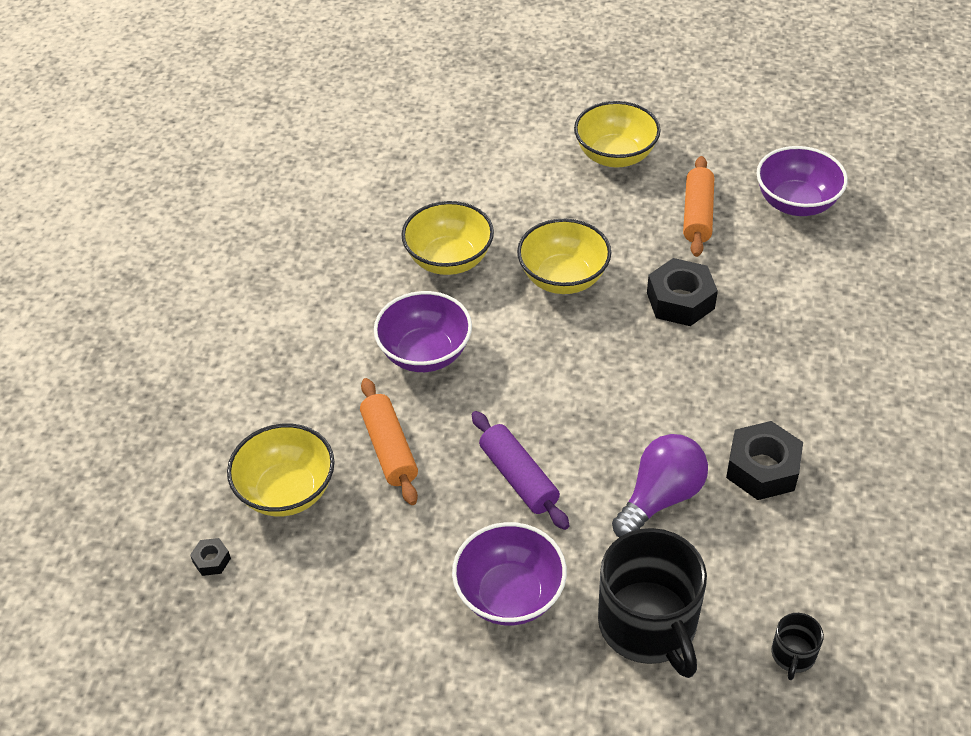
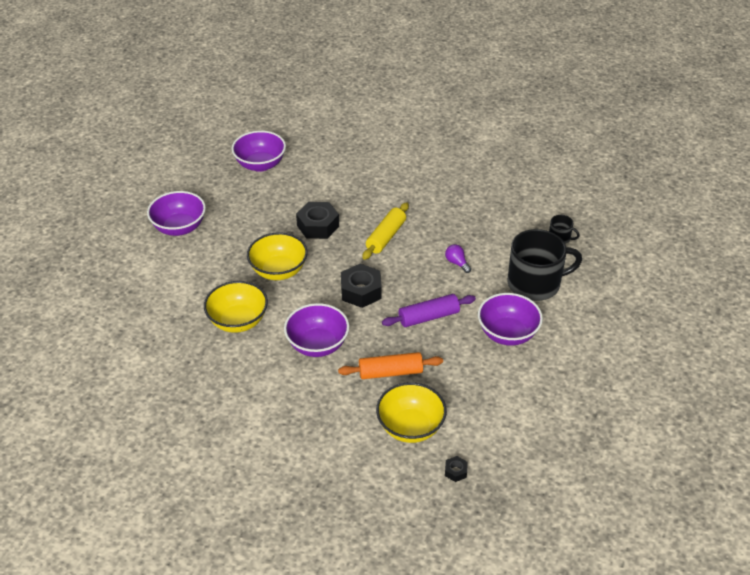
camera: 80 degrees left, 5 degrees down
(615, 156) = (179, 227): yellow bowl -> purple bowl
(660, 497) = (457, 263): purple light bulb -> purple light bulb, size x0.50
(689, 389) = (386, 237): none -> yellow rolling pin
(697, 215) = (251, 204): orange rolling pin -> none
(762, 468) = (448, 222): black nut -> black nut (361, 291)

